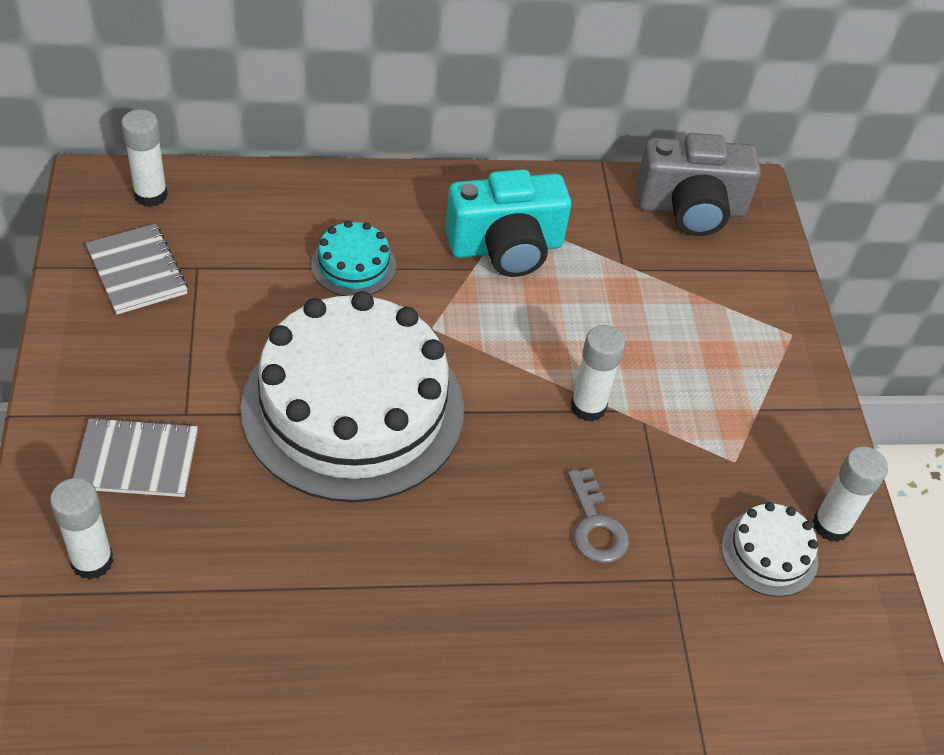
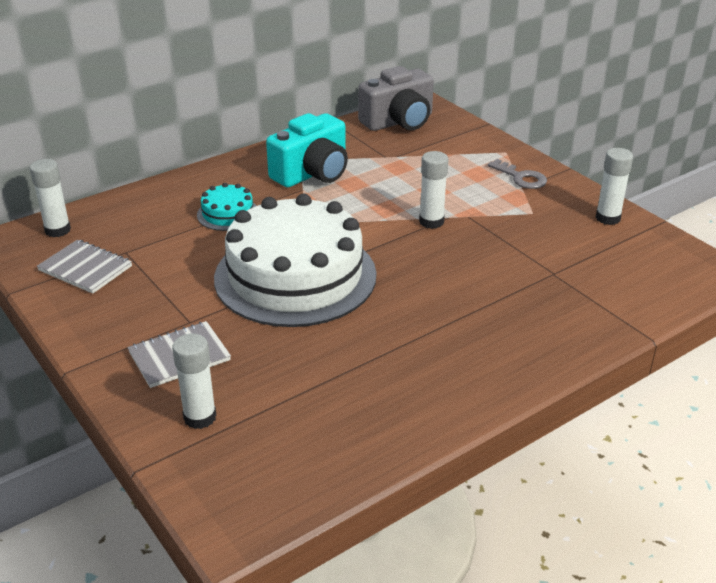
camera: 25 degrees left, 15 degrees down
(595, 525) = (489, 269): grey key -> grey key (521, 177)
(769, 553) = (590, 241): white cake -> none

